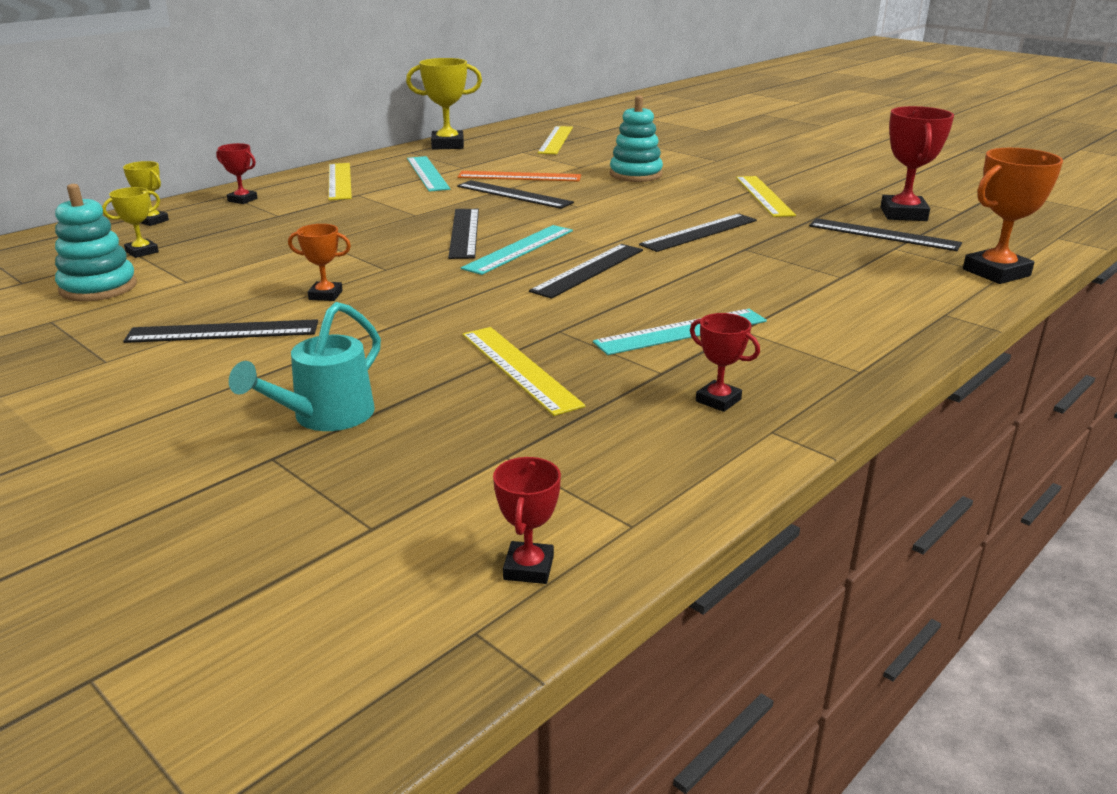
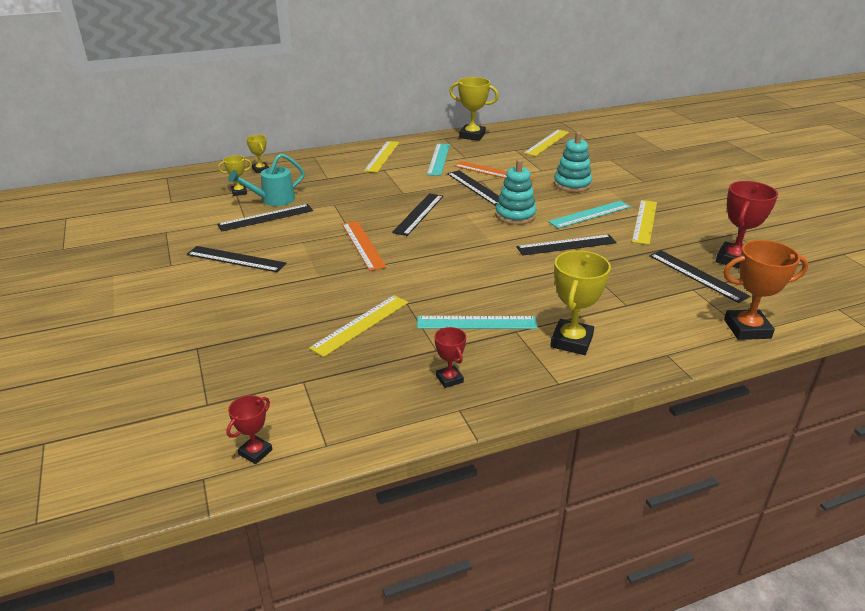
camera: 25 degrees right, 5 degrees up
(98, 288) = (201, 214): turquoise stacking toy -> turquoise stacking toy (515, 215)
(242, 200) = (318, 162): red trophy -> none
(324, 417) = (239, 329): turquoise watering can -> turquoise watering can (273, 200)
(325, 295) = (304, 245): orange trophy -> none
(419, 279) = (363, 245): none -> orange ruler
(519, 249) = (439, 234): turquoise ruler -> turquoise ruler (590, 214)
(519, 368) = (361, 325): yellow ruler -> yellow ruler turned 45 degrees clockwise
(589, 270) = (466, 261): black ruler -> black ruler (266, 218)
(823, 325) = (571, 341): none -> yellow trophy

